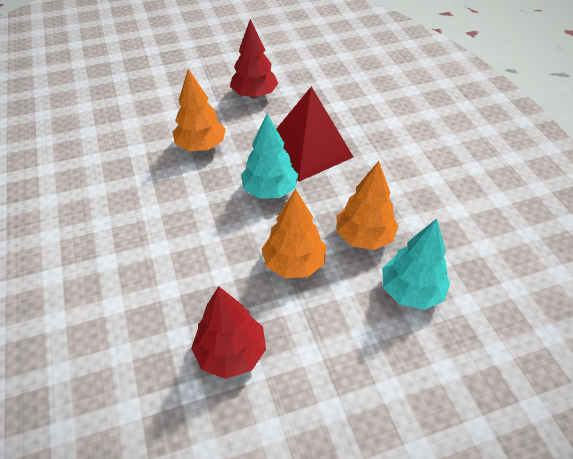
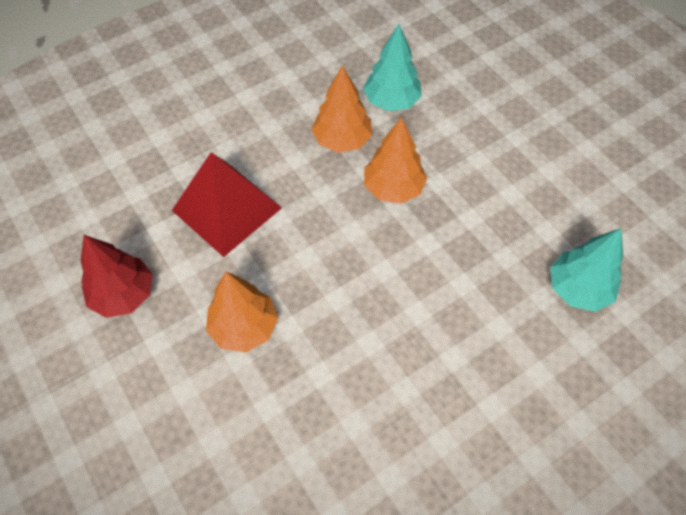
camera: 105 degrees left, 10 degrees up
(231, 353) = (502, 212): red tree -> none
(269, 190) = (303, 231): turquoise tree -> turquoise tree (578, 289)

